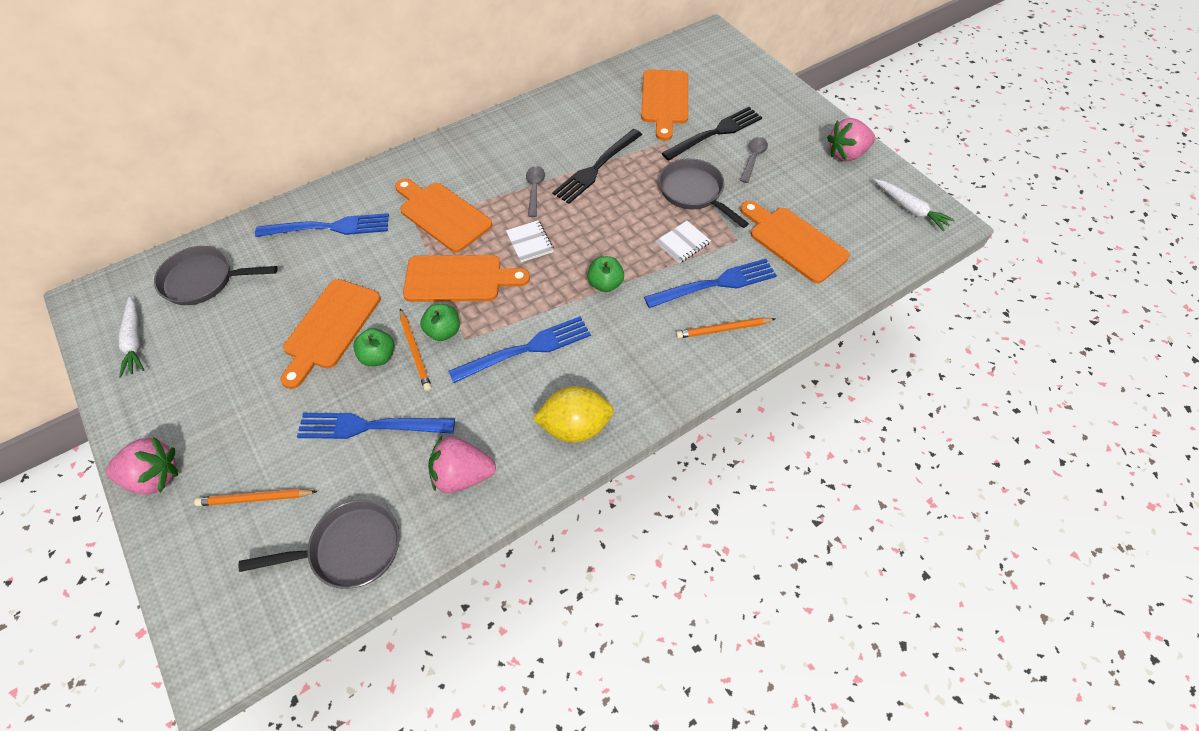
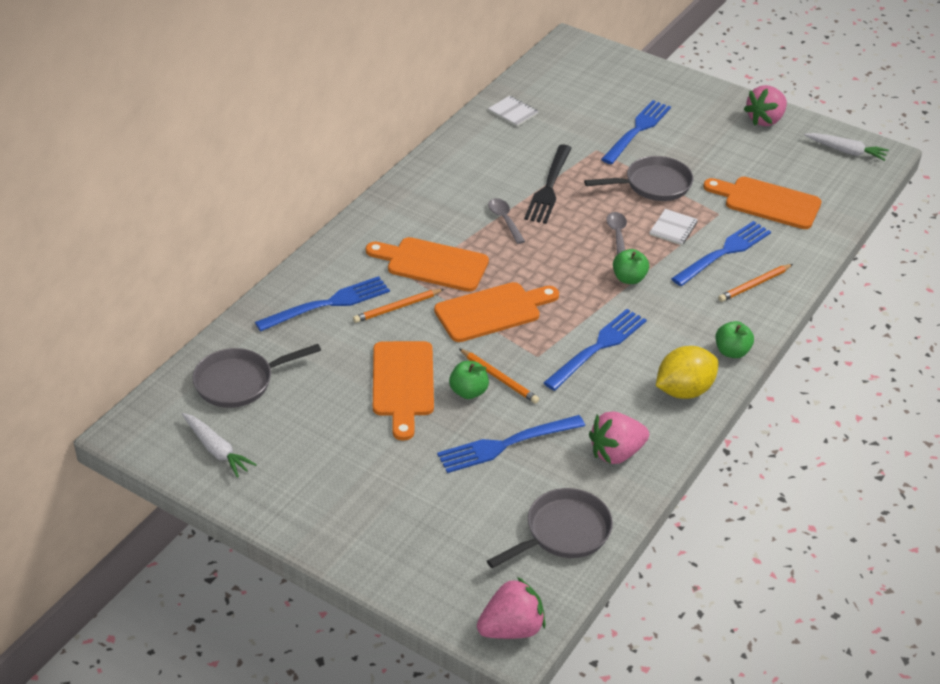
camera: 25 degrees left, 15 degrees down
(154, 477) = (339, 542): pink strawberry -> pink strawberry (511, 628)
(255, 498) = (448, 526): orange pencil -> orange pencil (397, 307)
(443, 331) = (512, 356): green apple -> green apple (731, 352)
(530, 242) = (534, 264): white notebook -> white notebook (513, 112)
(665, 100) = (569, 113): orange cutting board -> none
(694, 192) = (653, 185): grey pan -> grey pan turned 135 degrees clockwise
(715, 133) = (637, 130): black fork -> blue fork
(753, 158) = (686, 144): grey spoon -> grey spoon (617, 235)

